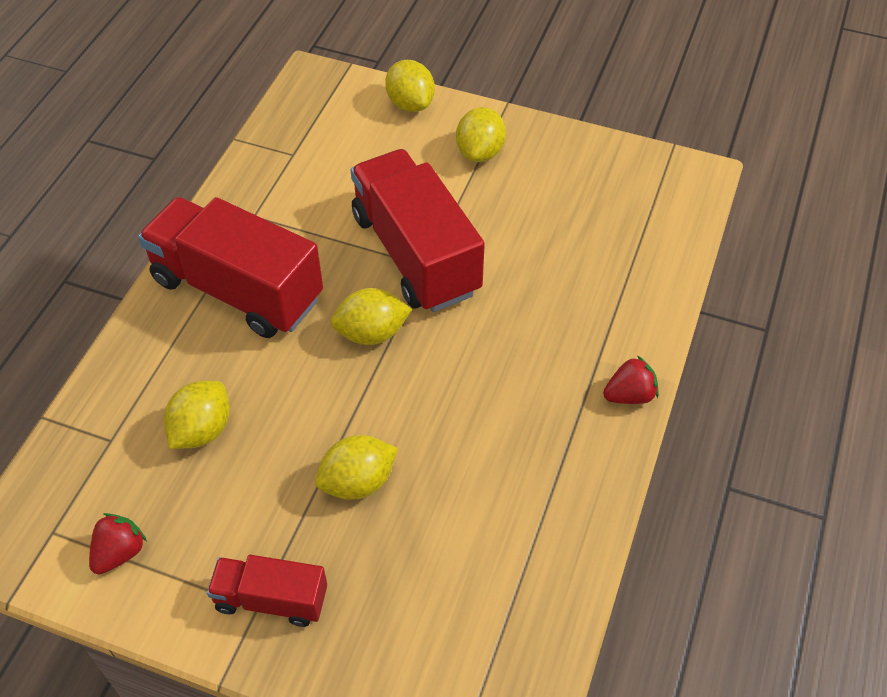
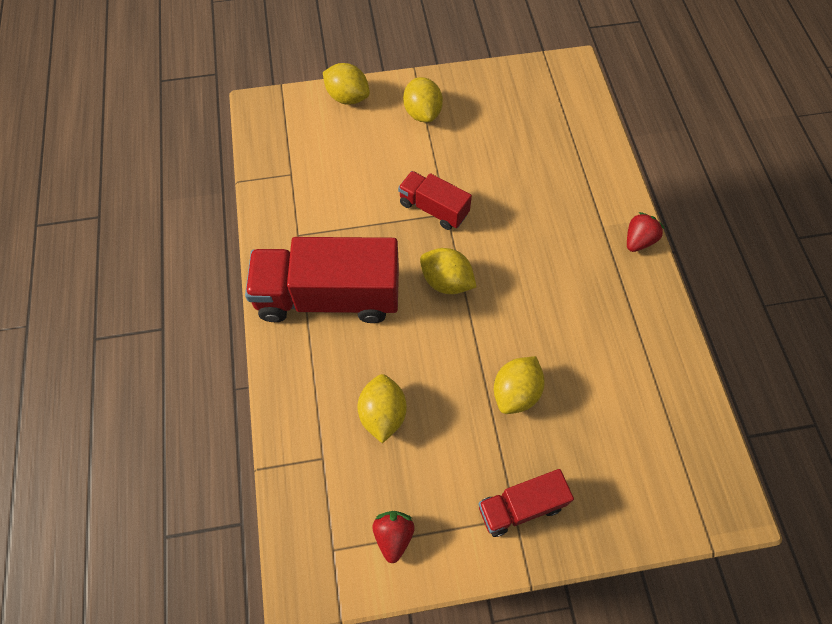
camera: 30 degrees left, 10 degrees up
(371, 333) = (446, 281): yellow lemon -> yellow lemon turned 75 degrees clockwise
(415, 254) = (433, 208): red truck -> red truck, size x0.52

